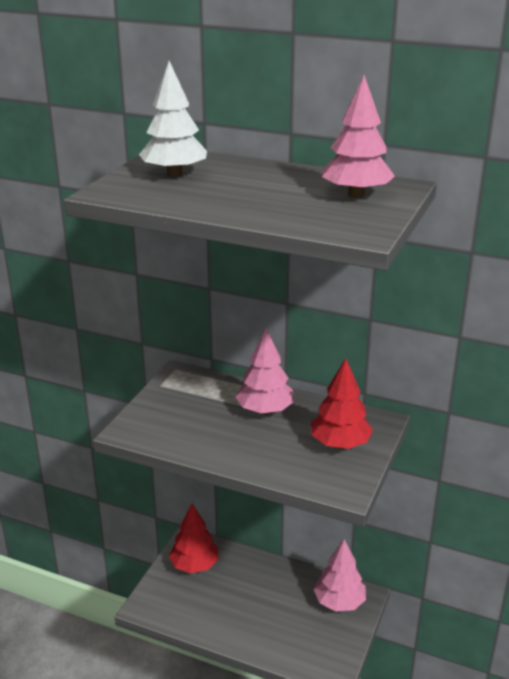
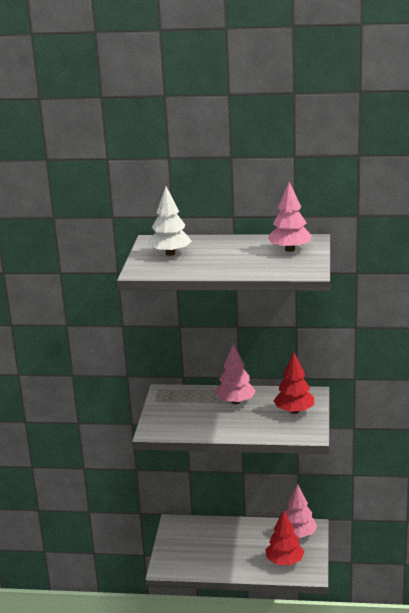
camera: 15 degrees left, 5 degrees down
(194, 565) = (186, 536): red tree -> red tree (284, 561)

